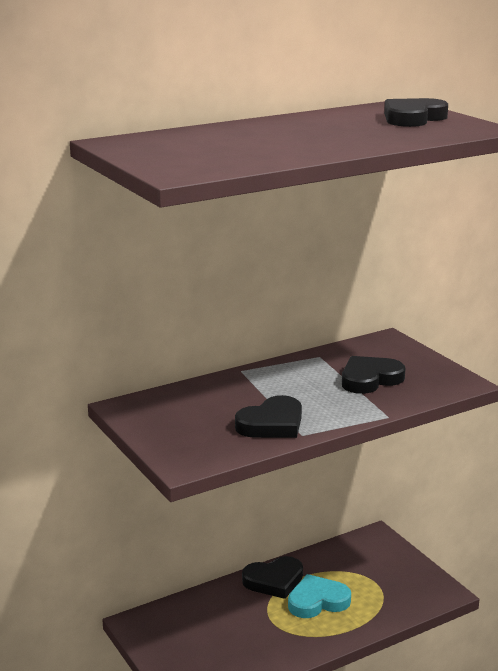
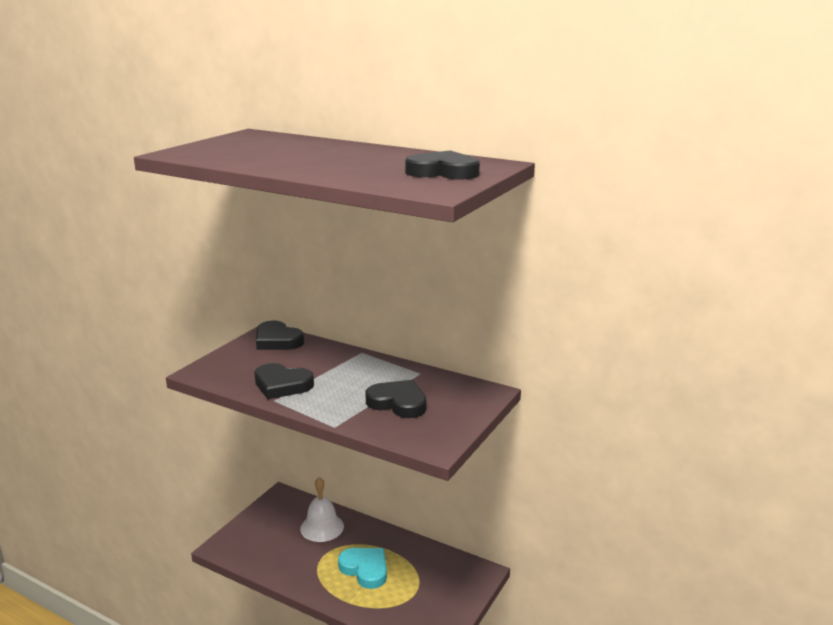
camera: 60 degrees right, 0 degrees up
(224, 609) = (322, 527): none -> white bell
(274, 581) = (374, 538): black heart -> black heart (277, 340)

